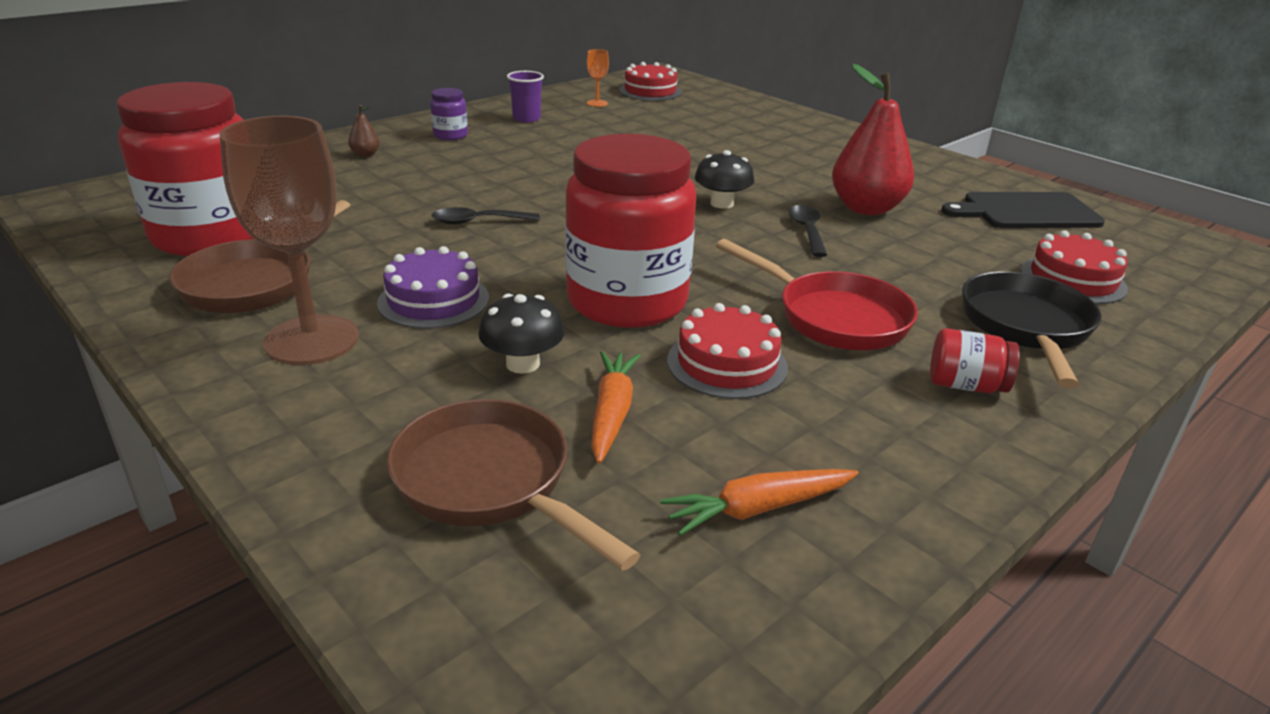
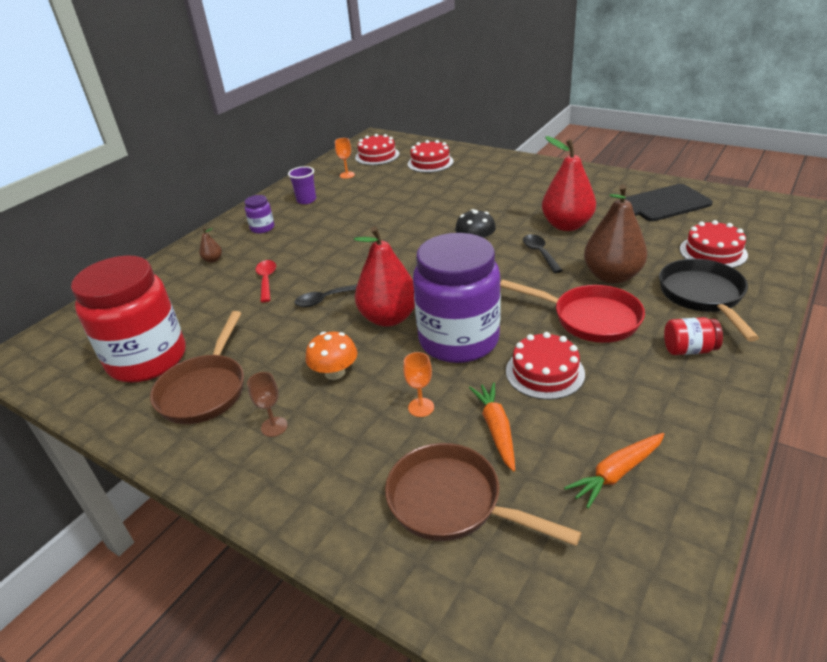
camera: 10 degrees left, 5 degrees up
(312, 340) = (274, 427): brown goblet -> brown goblet, size x0.43
(417, 187) = (266, 280): none -> red spoon
(433, 300) = (335, 372): purple cake -> orange mushroom
(523, 364) = (421, 407): black mushroom -> orange goblet
(547, 258) = (389, 318): none -> red pear
(627, 301) = (458, 340): red jar -> purple jar
(716, 110) = (430, 162): none -> red cake
(898, 277) = (612, 276): none -> brown pear

